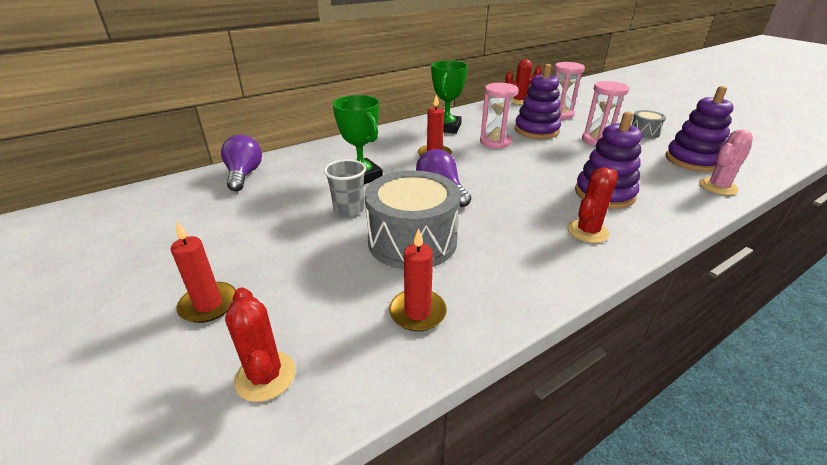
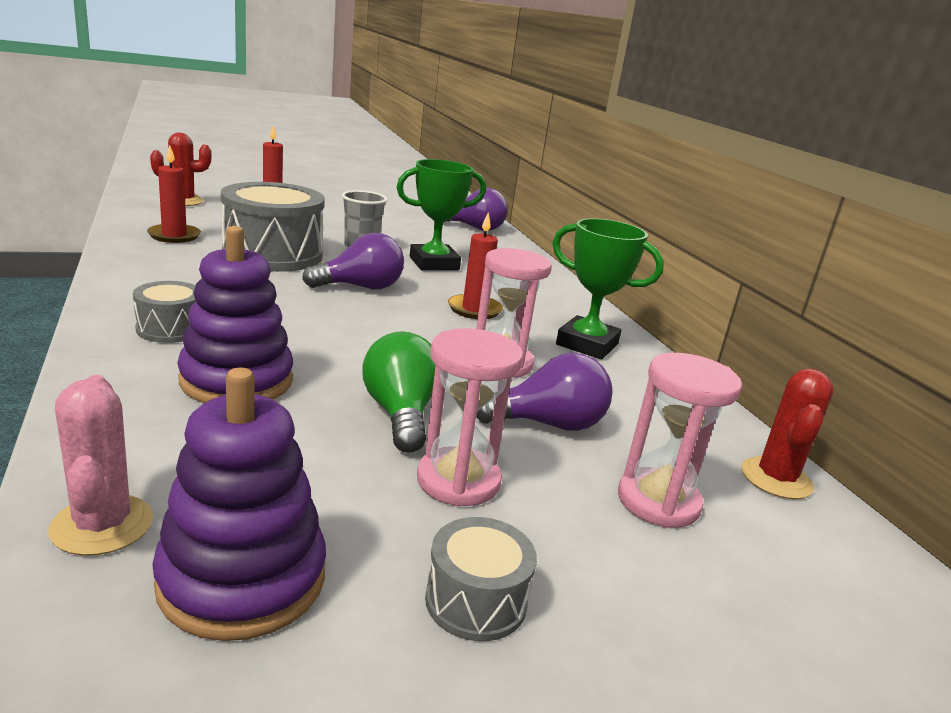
camera: 100 degrees right, 10 degrees down
(536, 130) = (548, 424): purple stacking toy -> purple light bulb
(572, 155) = (400, 414): none -> green light bulb
(587, 231) = (170, 329): red cactus -> grey drum

